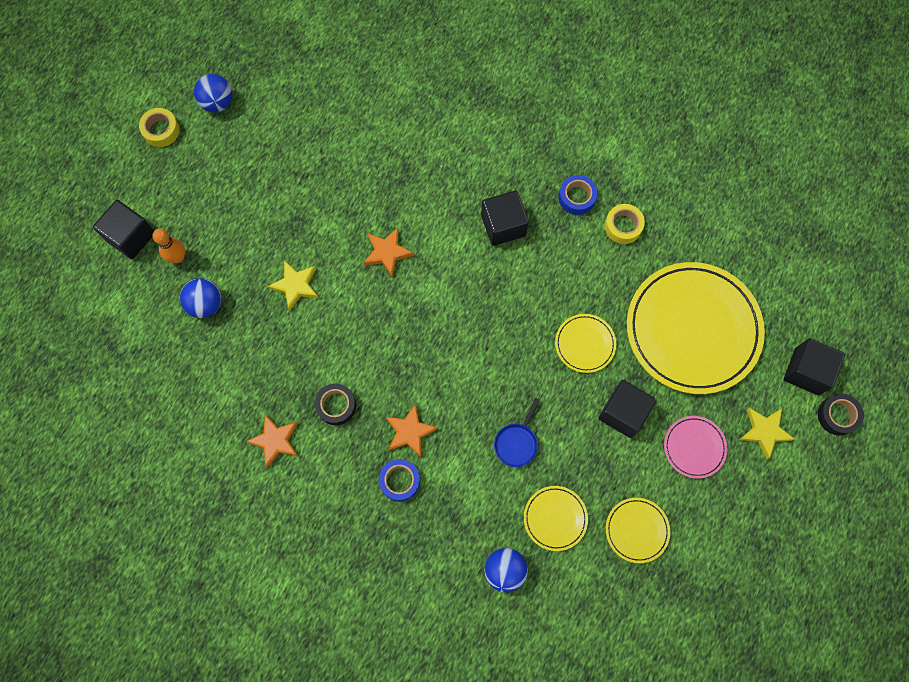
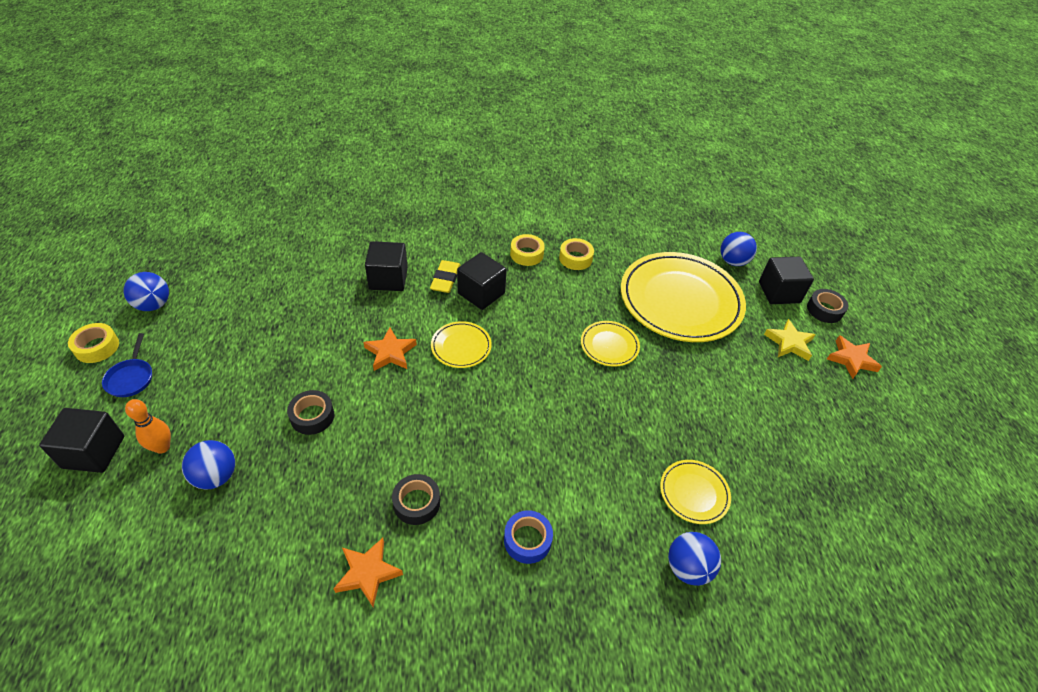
camera: 35 degrees left, 25 degrees down
(295, 286) = (312, 416): yellow star -> black tape
(410, 432) = (507, 489): orange star -> orange star (851, 359)
(479, 192) = (445, 279): none -> yellow eraser
(517, 442) = (612, 447): blue pan -> blue pan (131, 378)
(576, 197) = (526, 254): blue tape -> yellow tape
(623, 413) = (679, 380): black cube -> black cube (388, 279)
(637, 530) = (766, 464): yellow plate -> yellow plate (461, 346)
(694, 447) = (752, 378): pink plate -> none
(789, 310) = (733, 261): none -> blue ball

